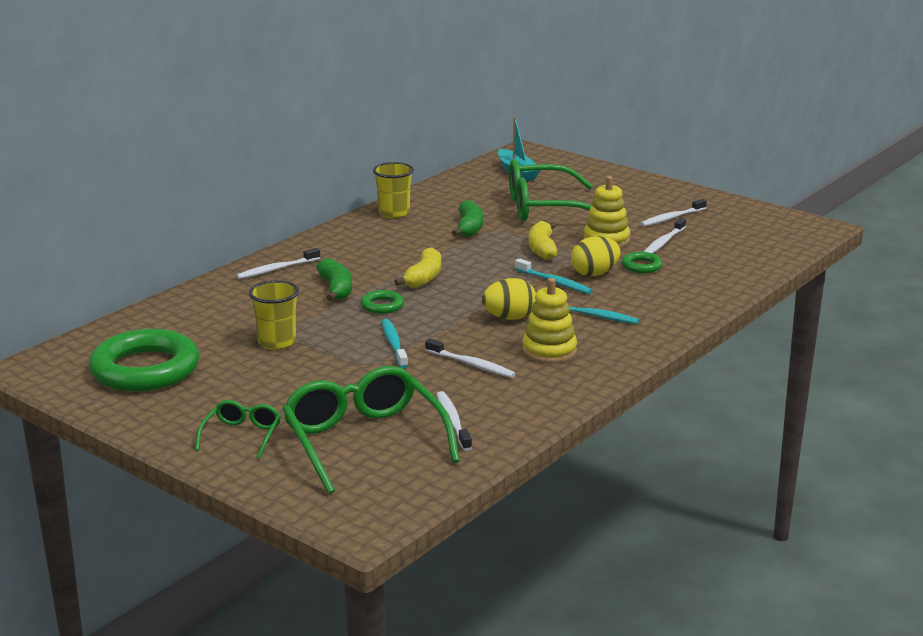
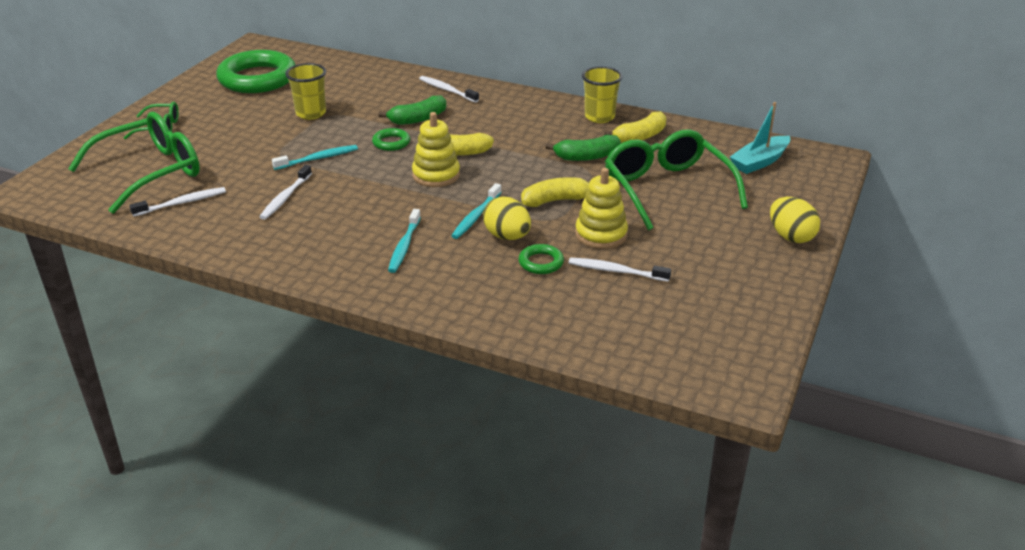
camera: 75 degrees right, 10 degrees up
(445, 204) = (640, 137): none -> yellow banana
(509, 318) = (385, 203): yellow egg -> yellow egg (790, 237)
(549, 351) = (319, 231): yellow stacking toy -> yellow stacking toy (436, 175)
(671, 218) = (694, 270): white toothbrush -> none

